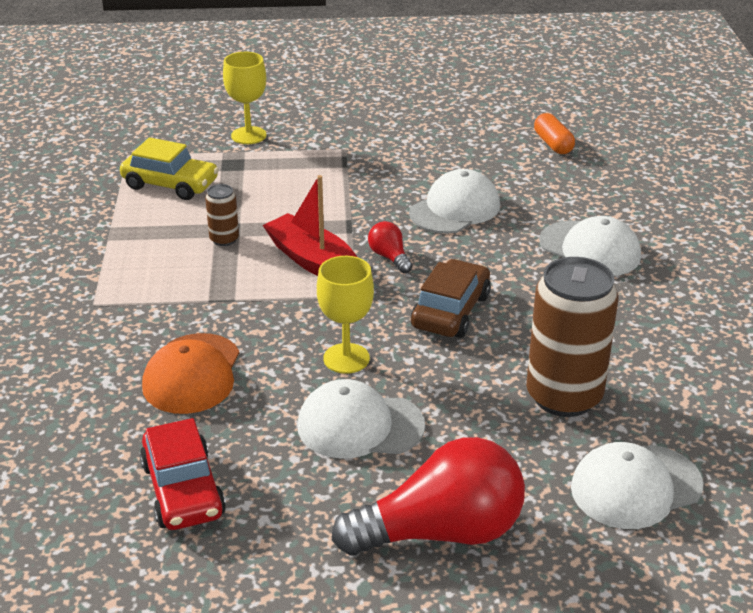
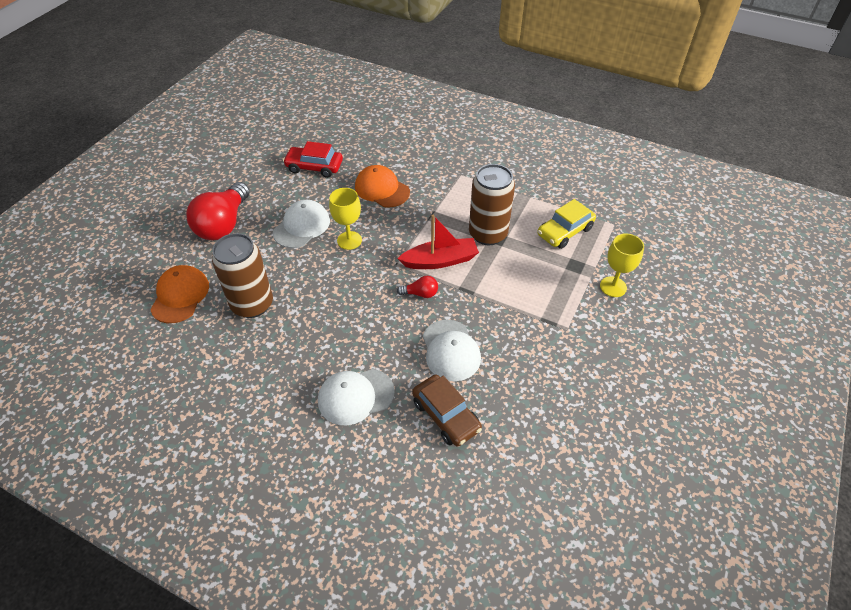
camera: 120 degrees right, 15 degrees up
(224, 239) = (488, 234): brown can -> brown can, size x2.17
(450, 311) = (352, 295): brown car -> brown car (446, 415)
(553, 144) = (503, 464): orange capsule -> none
(635, 487) = (180, 296): white cap -> orange cap

